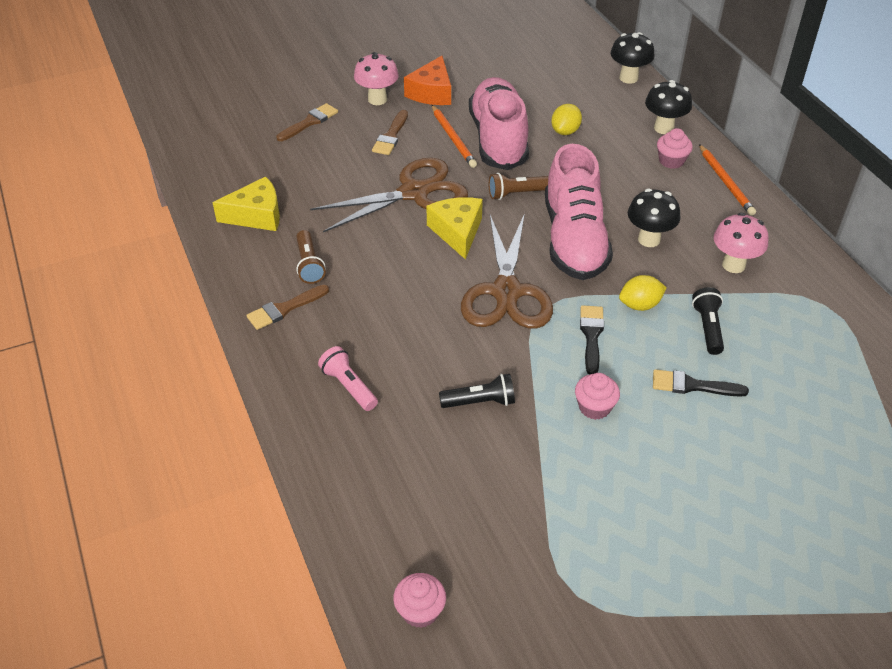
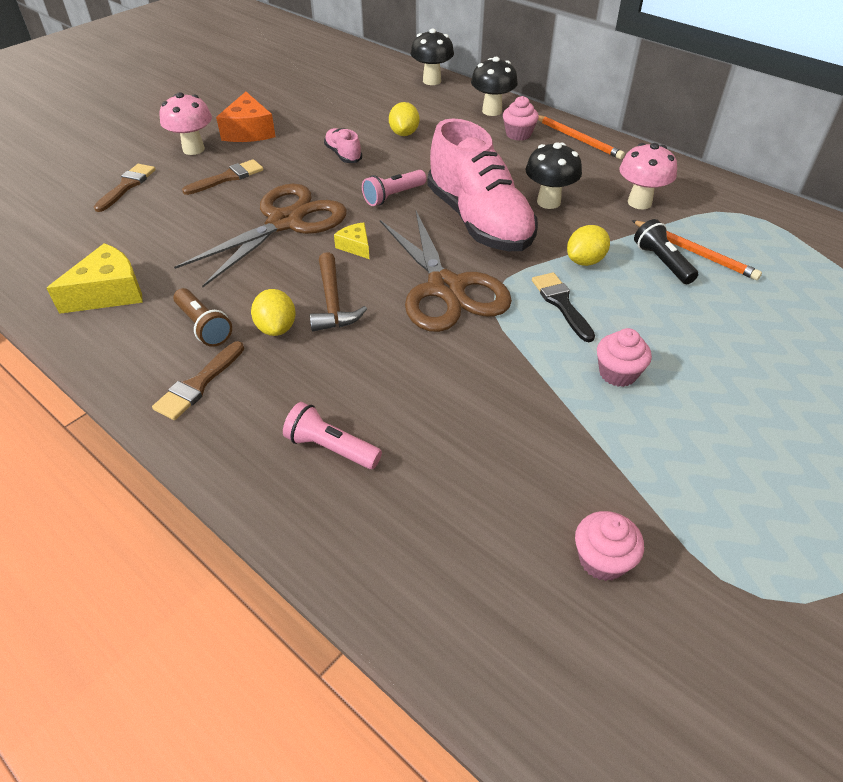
camera: 25 degrees left, 0 degrees up
(359, 283) = (276, 328): none -> yellow lemon
(391, 136) = (228, 177): brown brush -> brown brush turned 120 degrees counterclockwise
(412, 276) = (333, 302): none -> brown hammer
(420, 611) = (603, 711): pink cupcake -> pink cupcake (602, 560)
(453, 138) = (296, 164): orange pencil -> orange pencil (694, 252)
(457, 232) = (355, 246): yellow cheese -> yellow cheese, size x0.55
(480, 402) = (495, 410): black flashlight -> none
(498, 139) = (343, 155): pink shoe -> pink shoe, size x0.42
(516, 194) = (393, 196): brown flashlight -> pink flashlight
(692, 385) = (692, 319): black brush -> none

